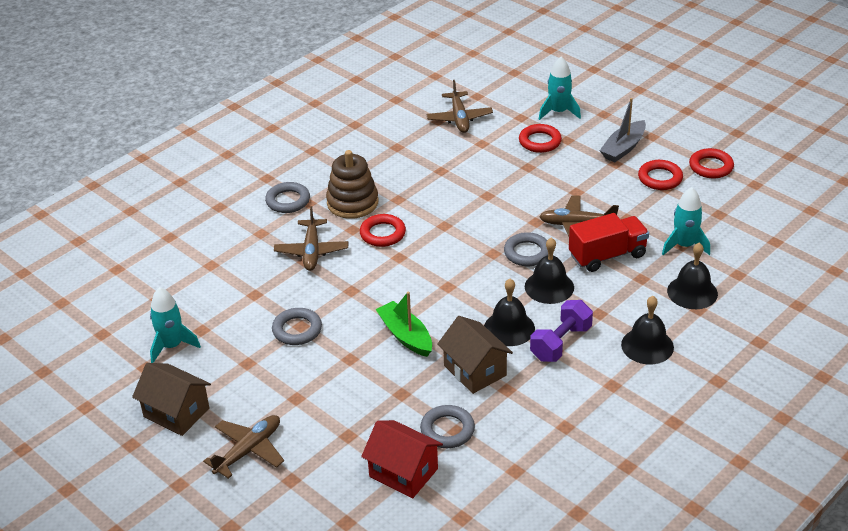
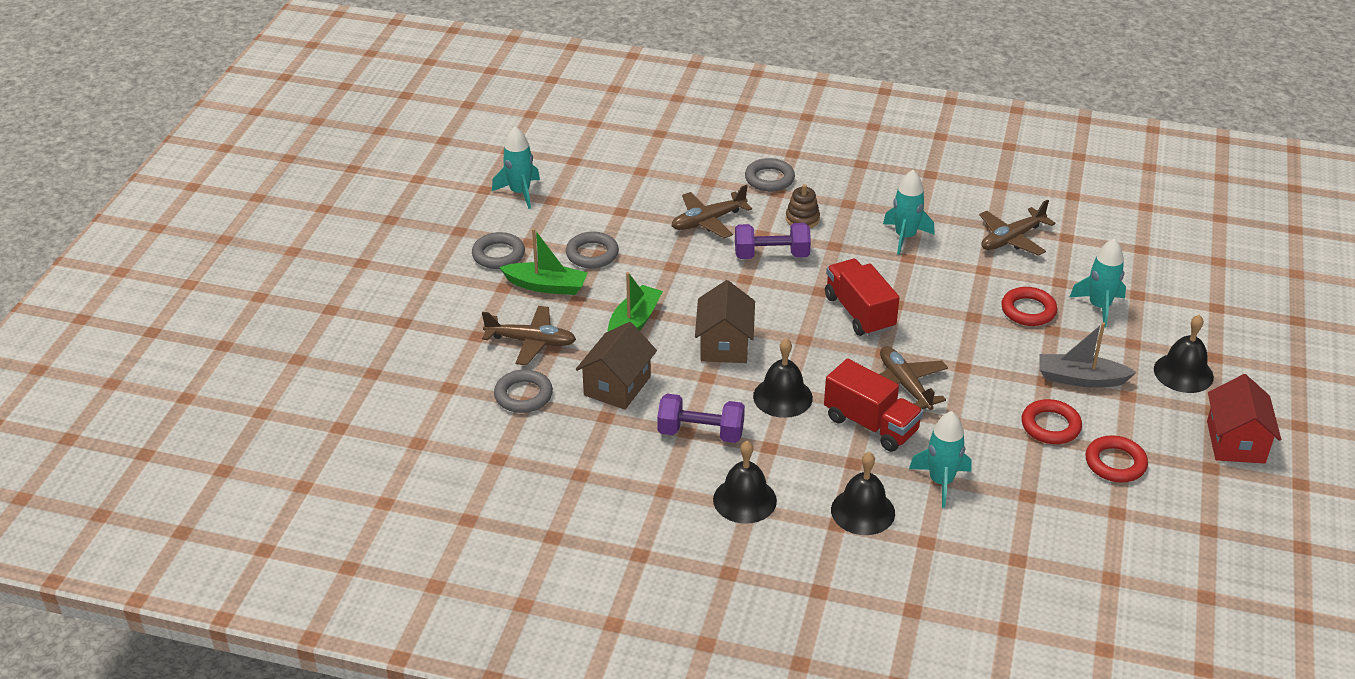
camera: 60 degrees right, 0 degrees up
(176, 412) = (442, 228): brown house -> brown house (724, 344)
(249, 450) = (423, 285): brown plane -> brown plane (531, 342)
(316, 371) = (546, 286): none -> green boat
(352, 203) = (802, 219): brown stacking toy -> brown stacking toy, size x0.57
(382, 234) = (771, 255): red ring -> purple dumbbell
(403, 472) = (451, 386): red house -> red house (1235, 442)
(416, 163) = (905, 237): none -> turquoise rocket
(484, 216) = (859, 313): none -> red truck
(509, 328) = (696, 389): black bell -> black bell (1183, 373)
(527, 253) = (825, 363): grey ring -> grey ring (498, 255)

